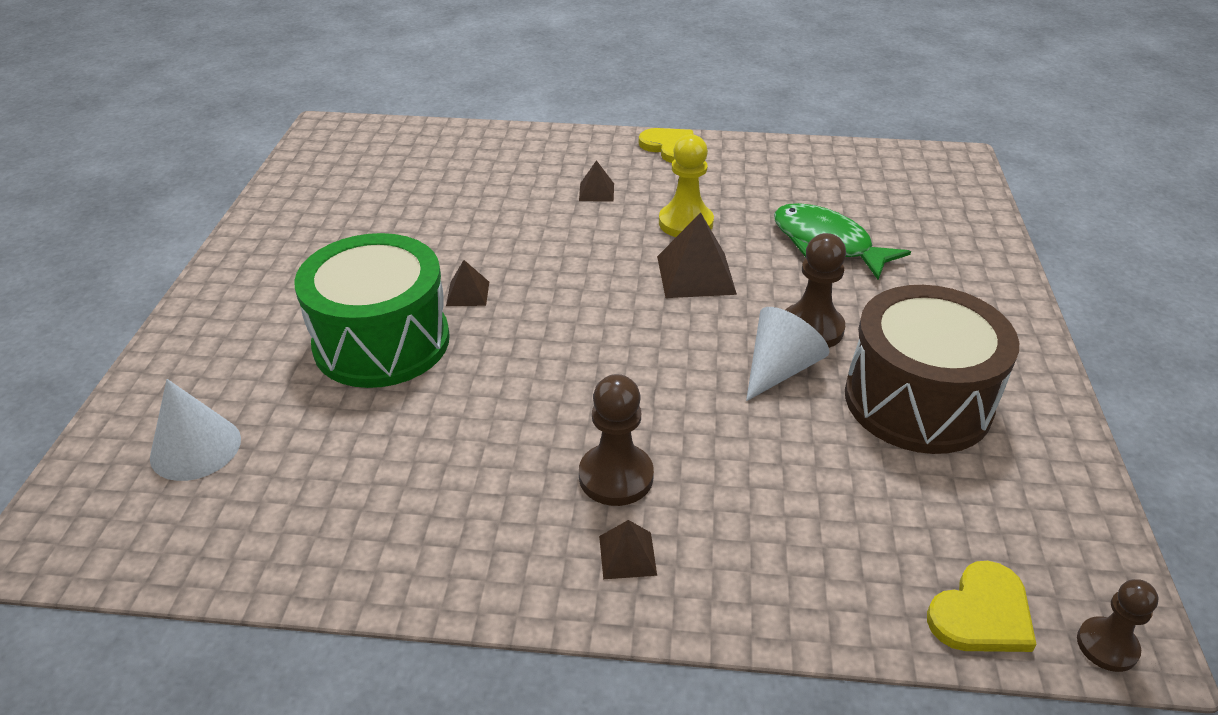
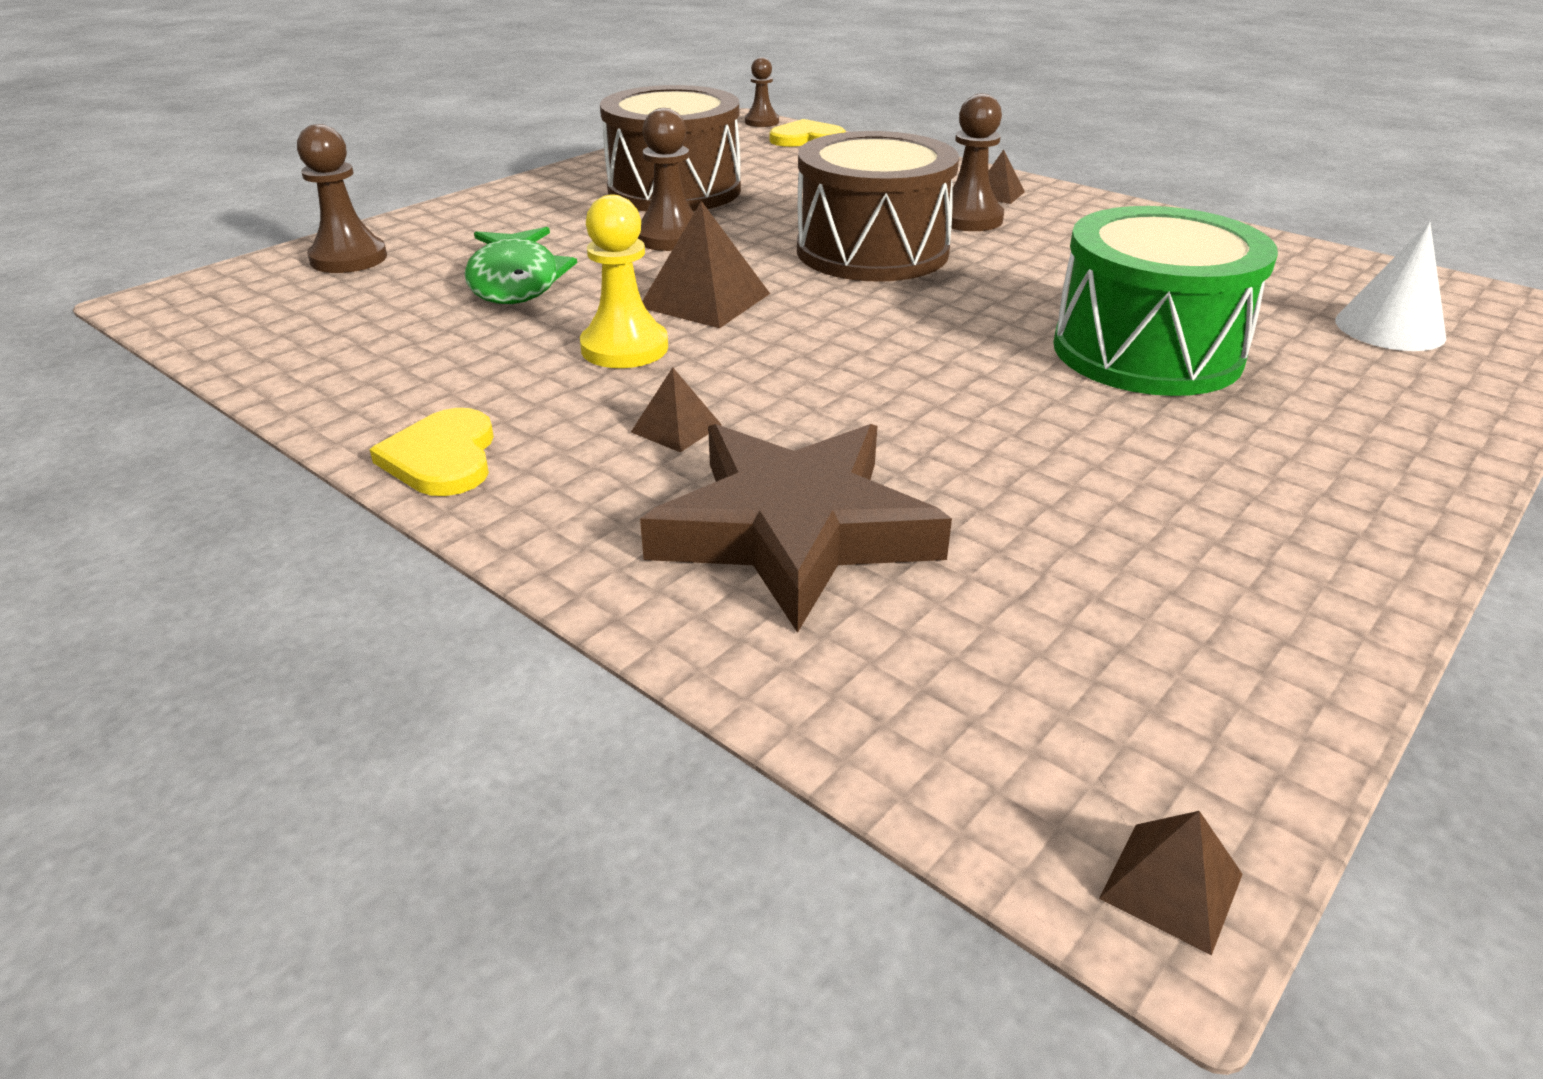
camera: 145 degrees left, 5 degrees down
(467, 293) = (1003, 364): brown pyramid -> brown pyramid (1171, 886)
(497, 171) = (793, 531): none -> brown star
(649, 379) = (872, 251): none -> brown drum
(779, 369) = (747, 227): white cone -> none
(952, 220) = (348, 258): none -> brown pawn

